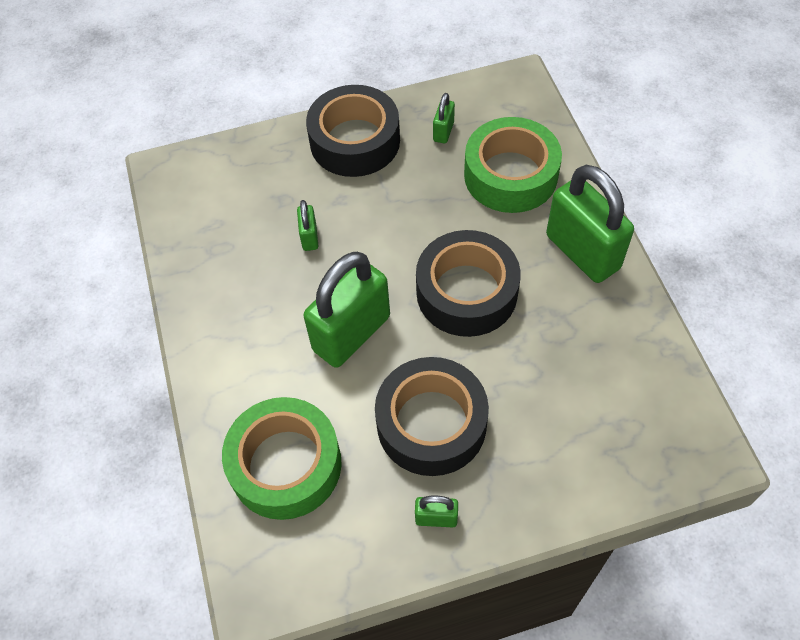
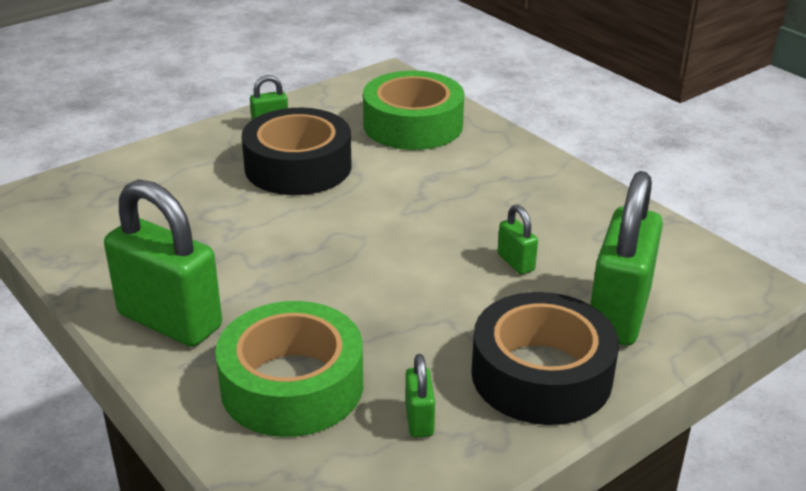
camera: 155 degrees right, 25 degrees down
(351, 333) = (410, 202): green padlock -> green padlock (618, 314)
(466, 292) = (303, 256): black tape -> none

